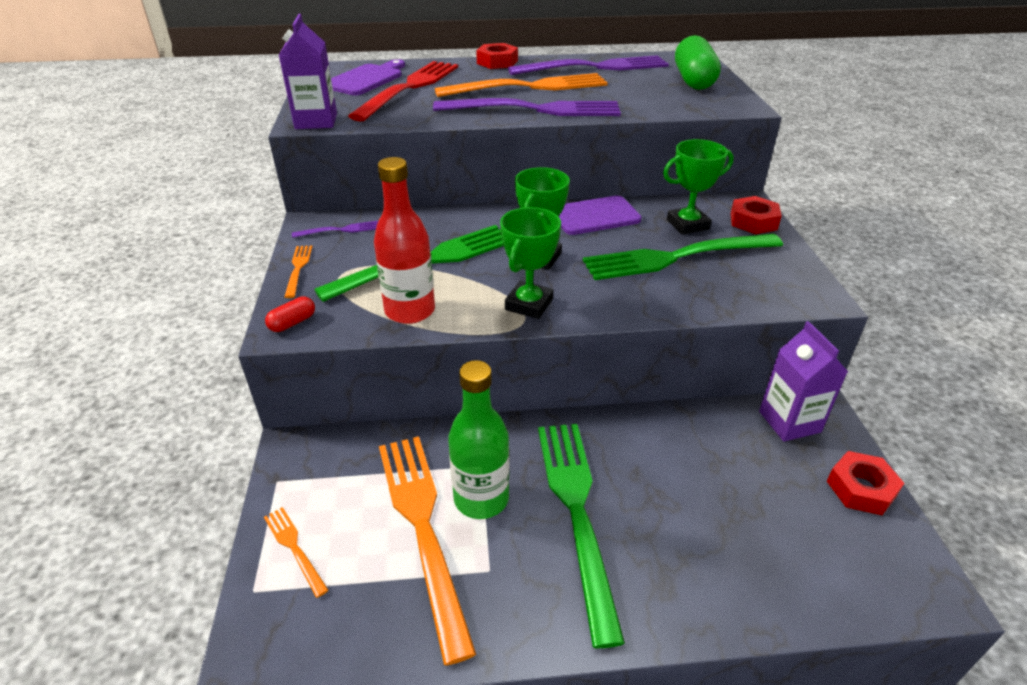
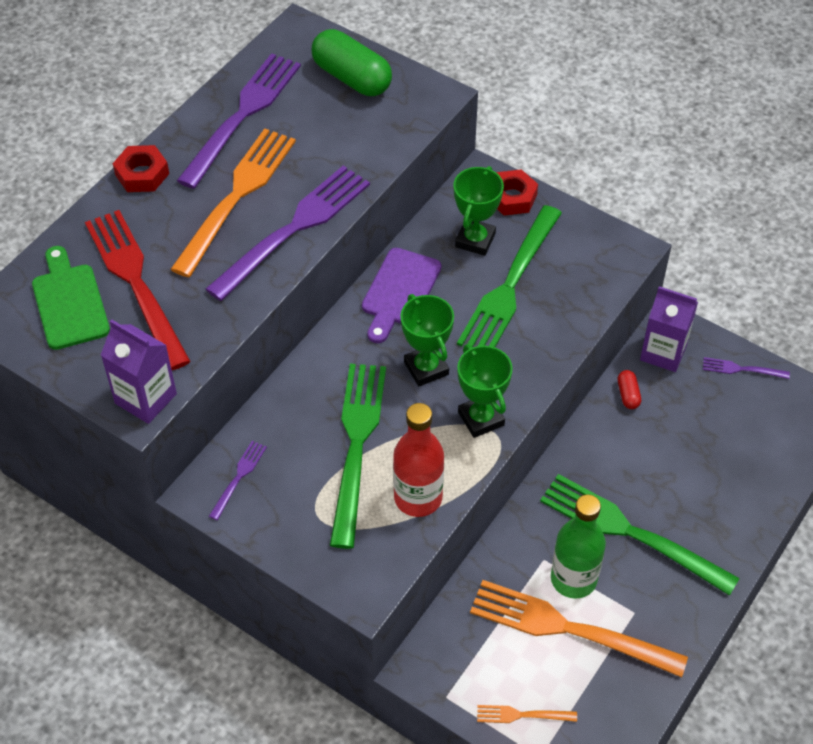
camera: 50 degrees left, 15 degrees up
(292, 323) = (360, 583): red capsule -> red capsule (628, 395)
(298, 269) = (278, 541): orange fork -> none
(366, 79) = (69, 302): purple cutting board -> green cutting board
(861, 488) = (742, 369): red nut -> purple fork

